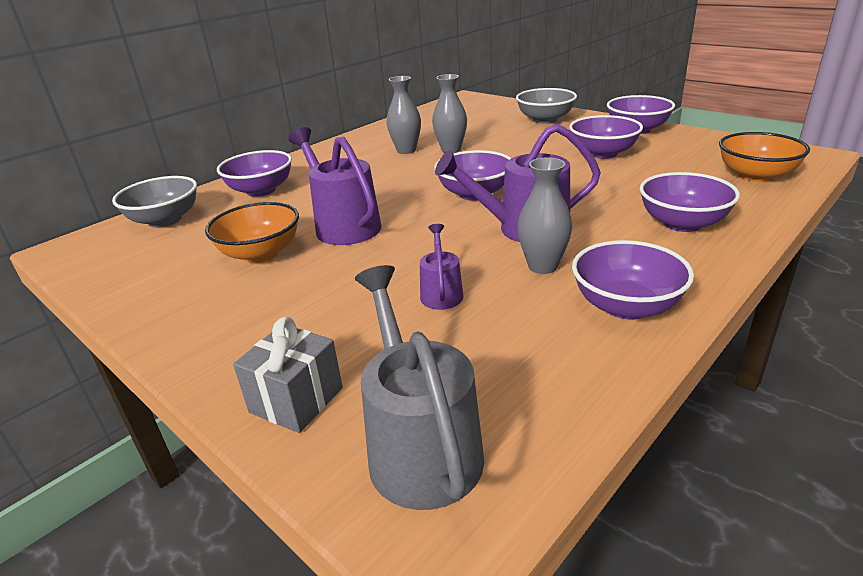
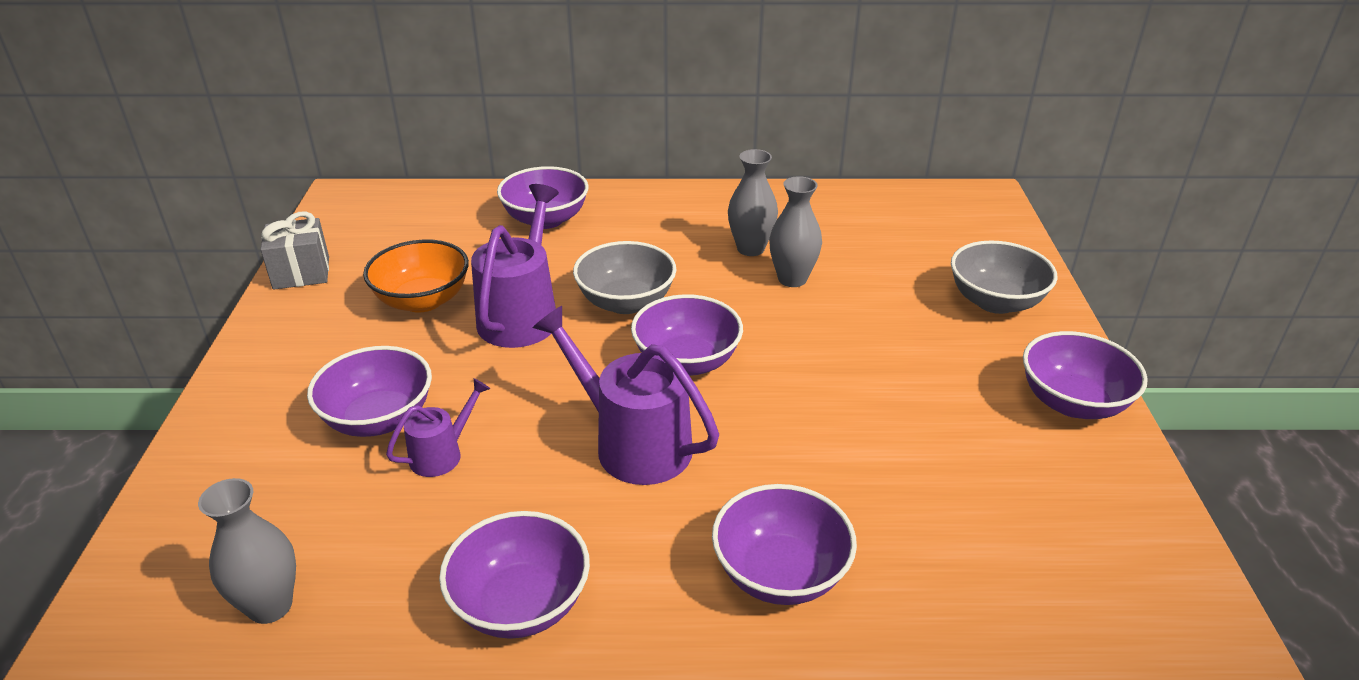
camera: 45 degrees right, 5 degrees up
(165, 220) = (435, 208): grey bowl -> grey bowl (626, 302)
(296, 400) = (217, 463): grey gift -> grey gift (301, 273)
(420, 445) = (199, 567): grey watering can -> none
(542, 266) = (557, 499): grey vase -> grey vase (270, 606)
(603, 153) = (936, 408): purple bowl -> purple bowl (379, 419)
(756, 176) = (1035, 595): orange bowl -> none

